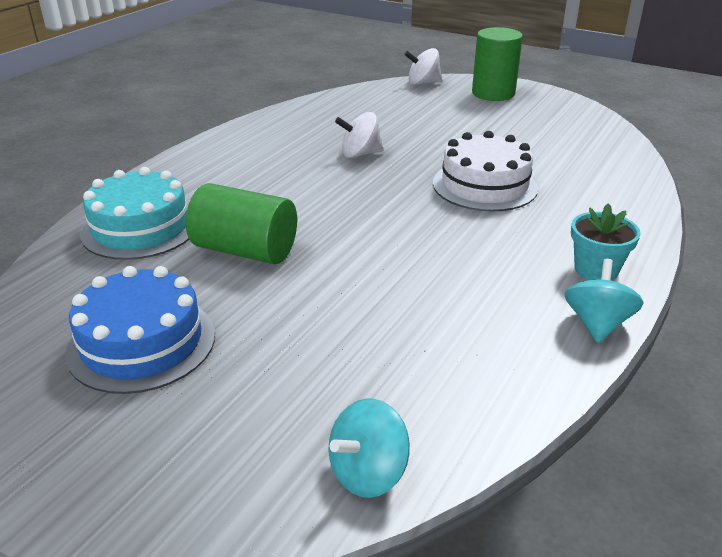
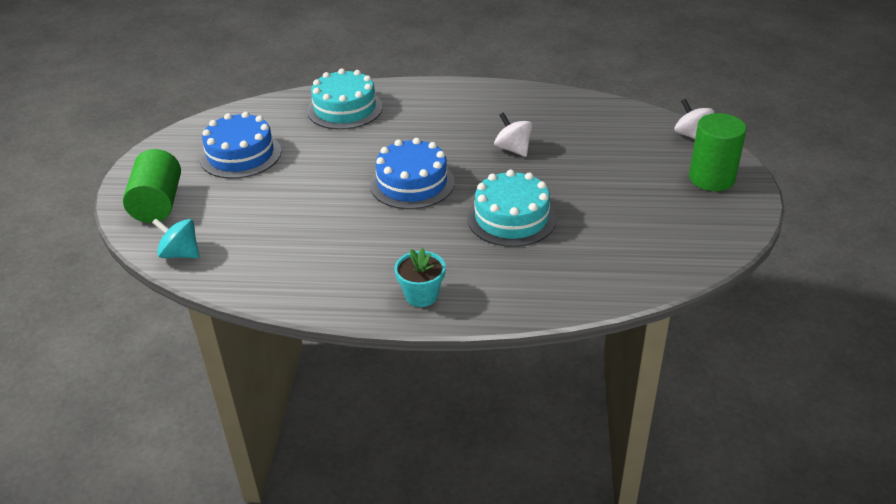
camera: 65 degrees right, 5 degrees up
(245, 250) = (345, 152): green cylinder -> green cylinder (158, 204)
(366, 223) = (412, 183): none -> blue cake
(484, 185) = (511, 218): white cake -> turquoise cake
(597, 324) = (351, 307): turquoise spinning top -> none

